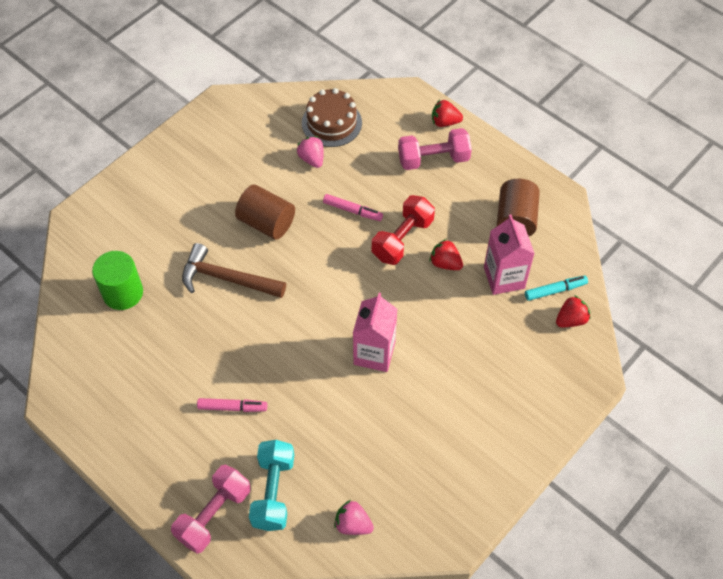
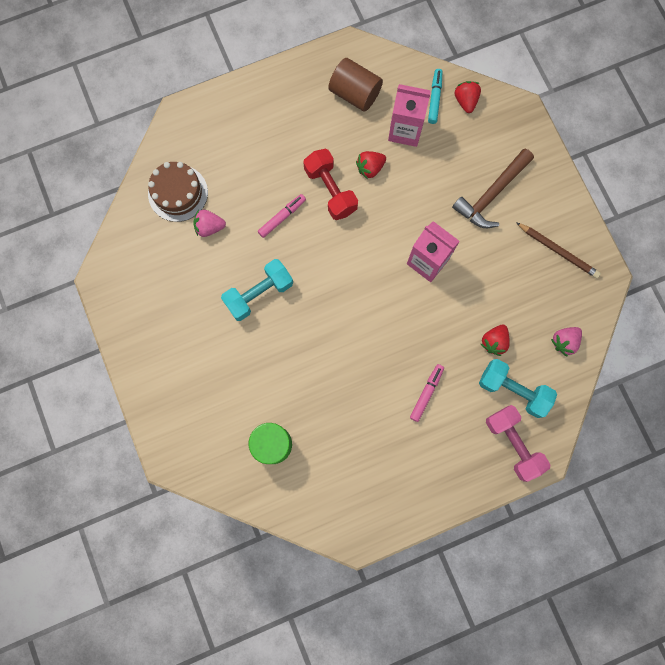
camera: 65 degrees left, 20 degrees up
(226, 278) = (300, 350): brown hammer -> brown hammer (491, 194)
(266, 223) = (259, 294): brown cylinder -> turquoise dumbbell
(433, 159) = (261, 127): pink dumbbell -> none
(445, 122) = (227, 99): red strawberry -> red strawberry (494, 342)
(454, 477) = (558, 251): none -> brown pencil

